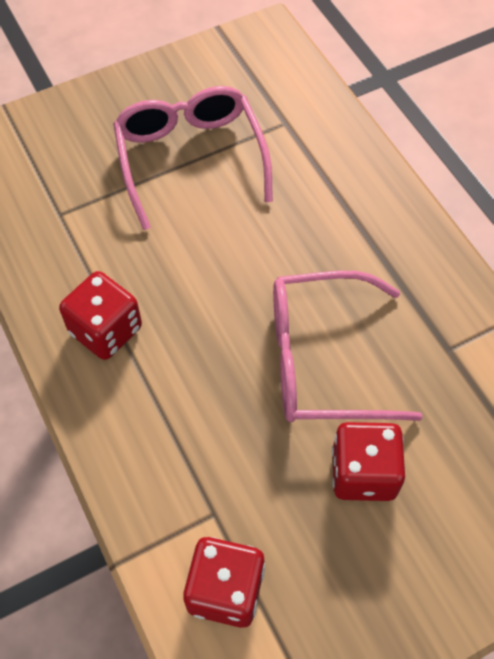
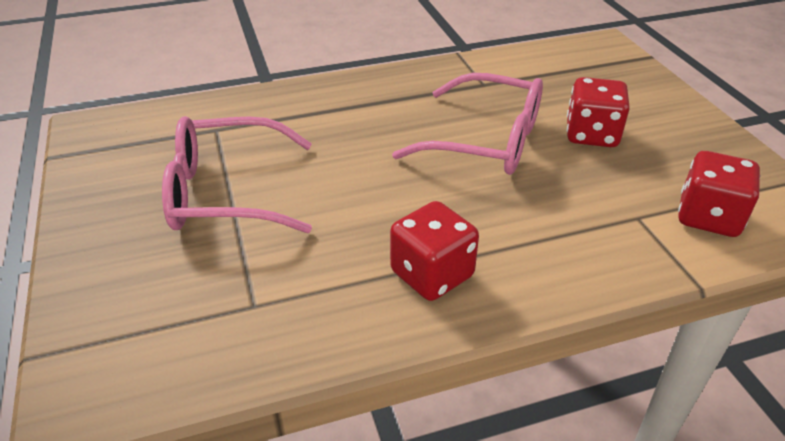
camera: 80 degrees left, 20 degrees down
(322, 360) = (486, 141): pink glasses -> pink glasses turned 75 degrees counterclockwise

